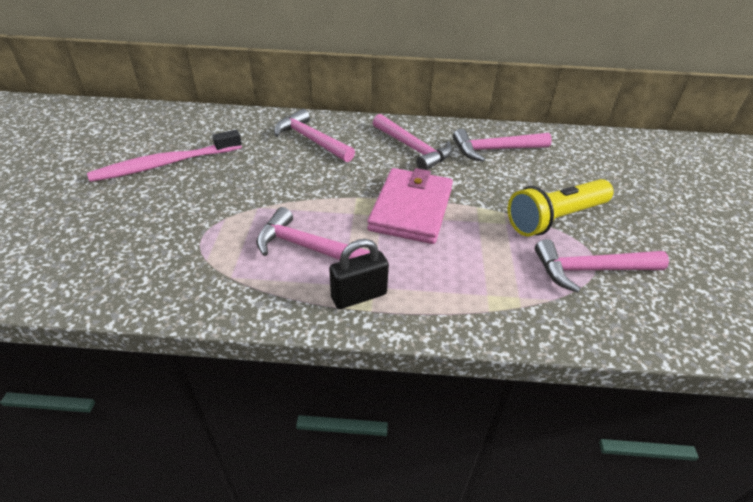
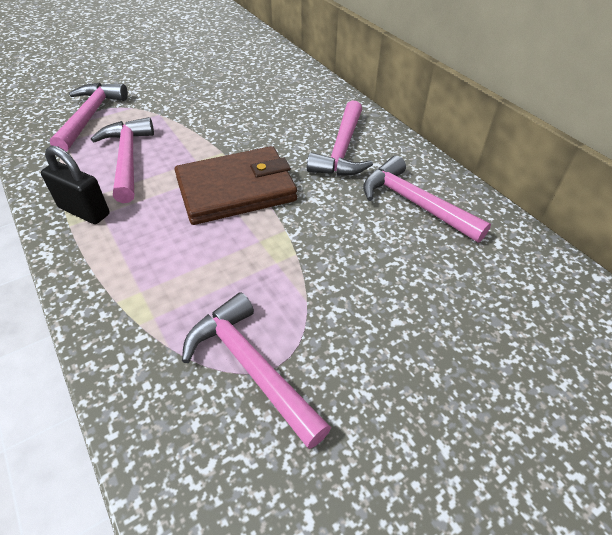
camera: 55 degrees right, 5 degrees up
(165, 164) = (174, 56): pink toothbrush -> none
(311, 140) = (283, 94): pink hammer -> pink hammer (90, 116)
(411, 209) = (236, 190): pink wallet -> brown wallet
(555, 218) = (327, 301): yellow flashlight -> none

